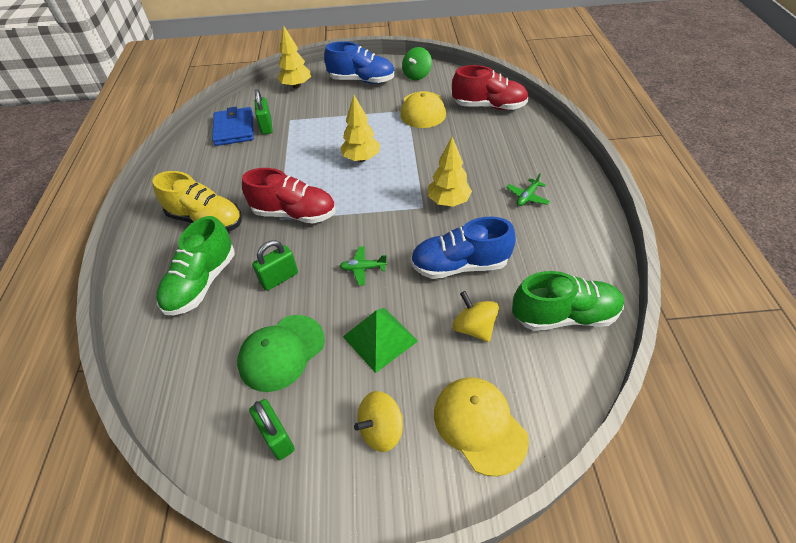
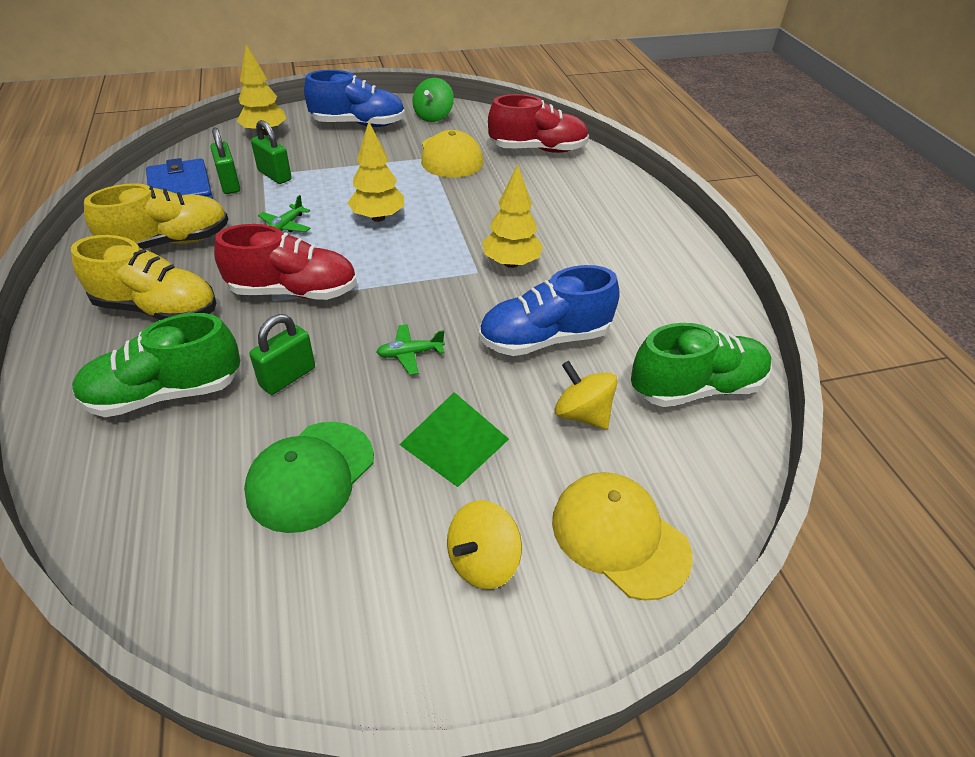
camera: 15 degrees left, 5 degrees down
(202, 283) = (165, 393): green shoe -> green shoe turned 60 degrees clockwise
(221, 170) = (169, 243): none -> yellow shoe
(277, 437) = (326, 594): green padlock -> green padlock (274, 175)
(527, 197) = (613, 251): green plane -> green plane (285, 226)

